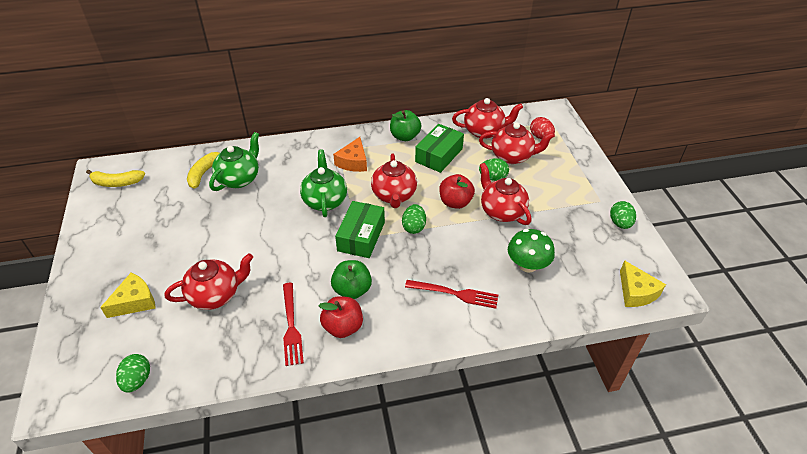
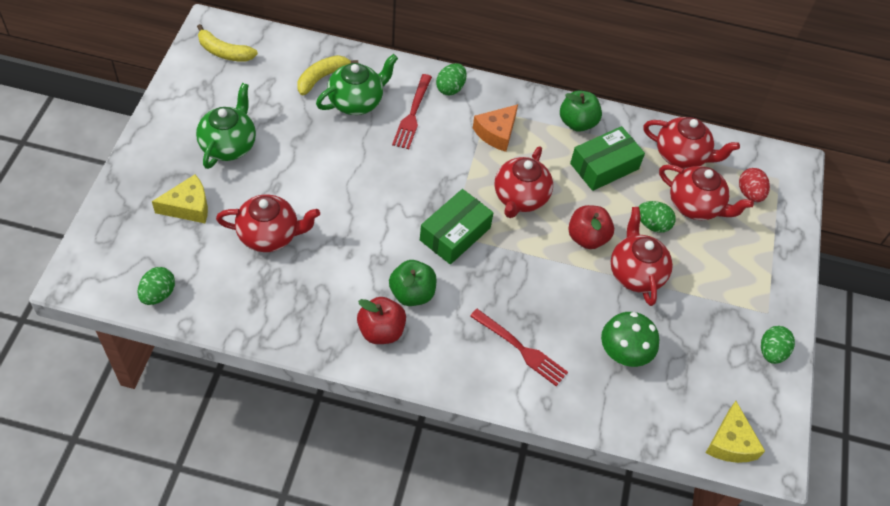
camera: 20 degrees right, 10 degrees up
(291, 326) = (329, 305): red fork -> red fork (412, 114)
(325, 200) = (438, 170): green teapot -> green teapot (229, 145)
(414, 227) = (520, 248): green egg -> green egg (450, 88)

